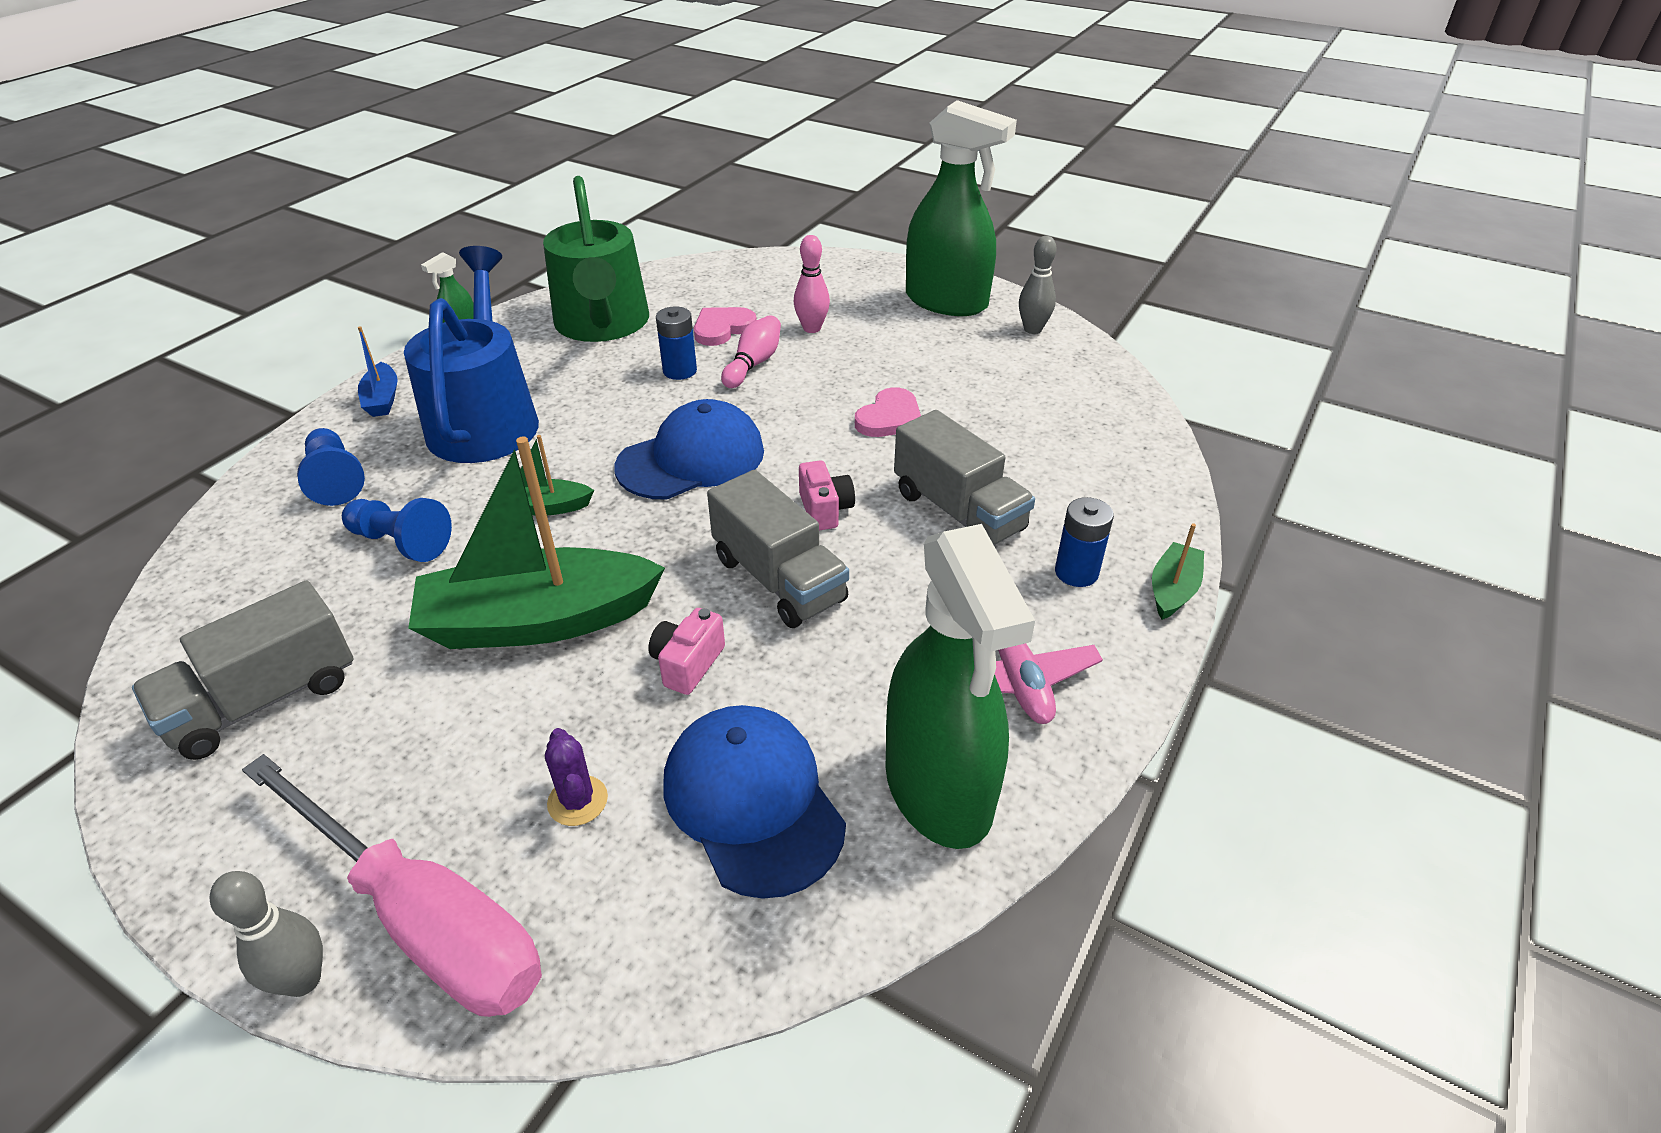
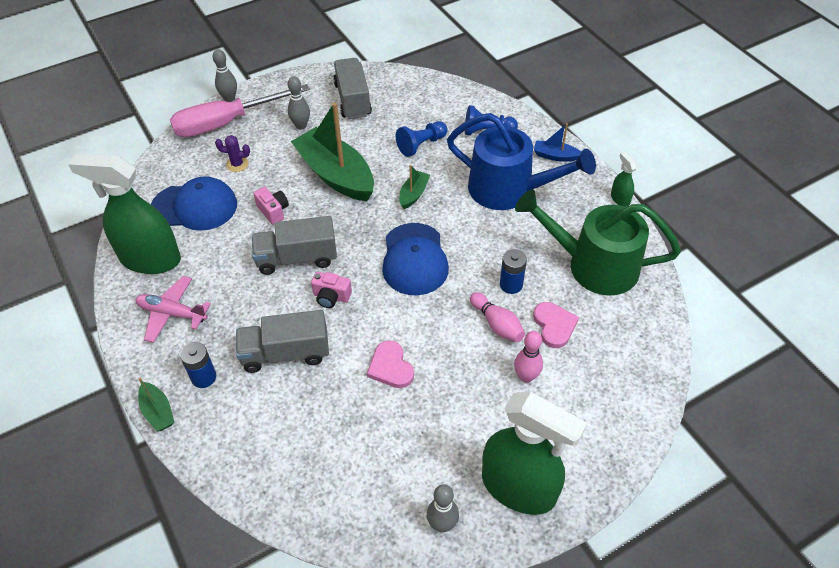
camera: 120 degrees right, 10 degrees up
(391, 750) = (301, 126): none -> grey bowling pin
(539, 621) = (336, 175): green boat -> green boat turned 60 degrees counterclockwise
(946, 302) = (519, 488): green spray bottle -> green spray bottle turned 120 degrees counterclockwise

